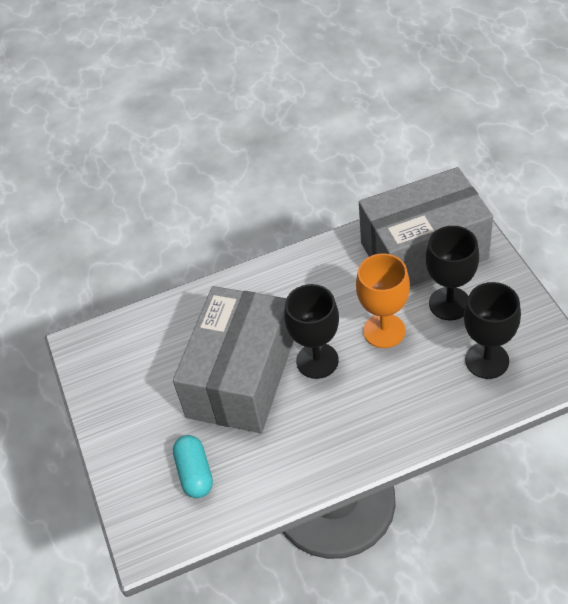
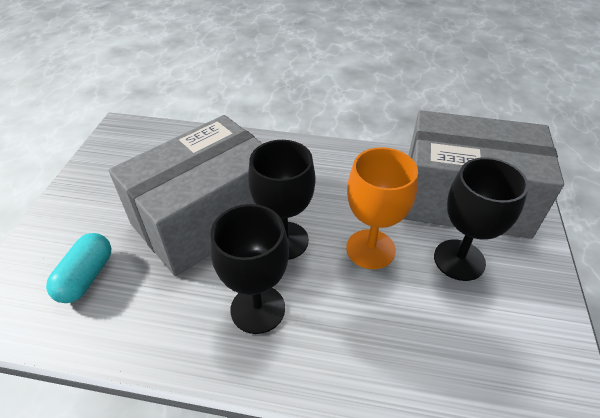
camera: 25 degrees right, 5 degrees down
(487, 360) = (464, 344): black goblet -> black goblet (258, 309)

